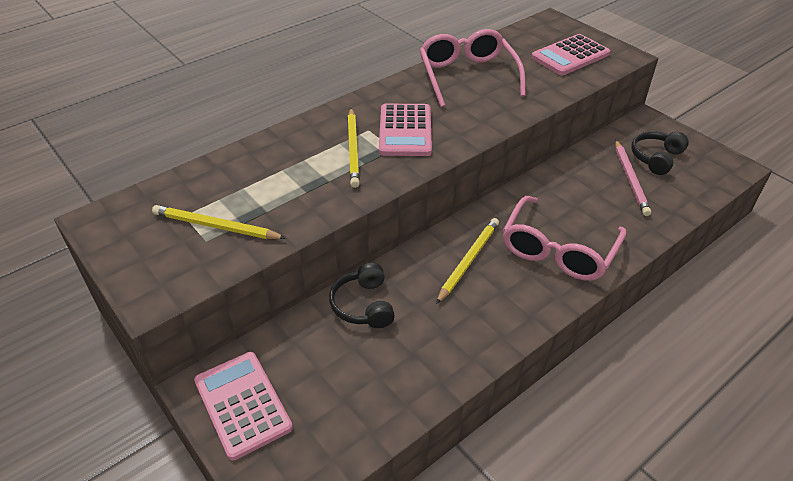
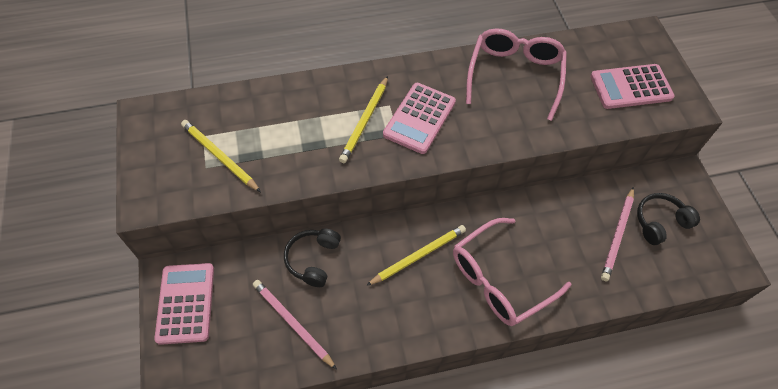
camera: 25 degrees right, 15 degrees up
(381, 371) = (292, 323): none -> pink pencil

